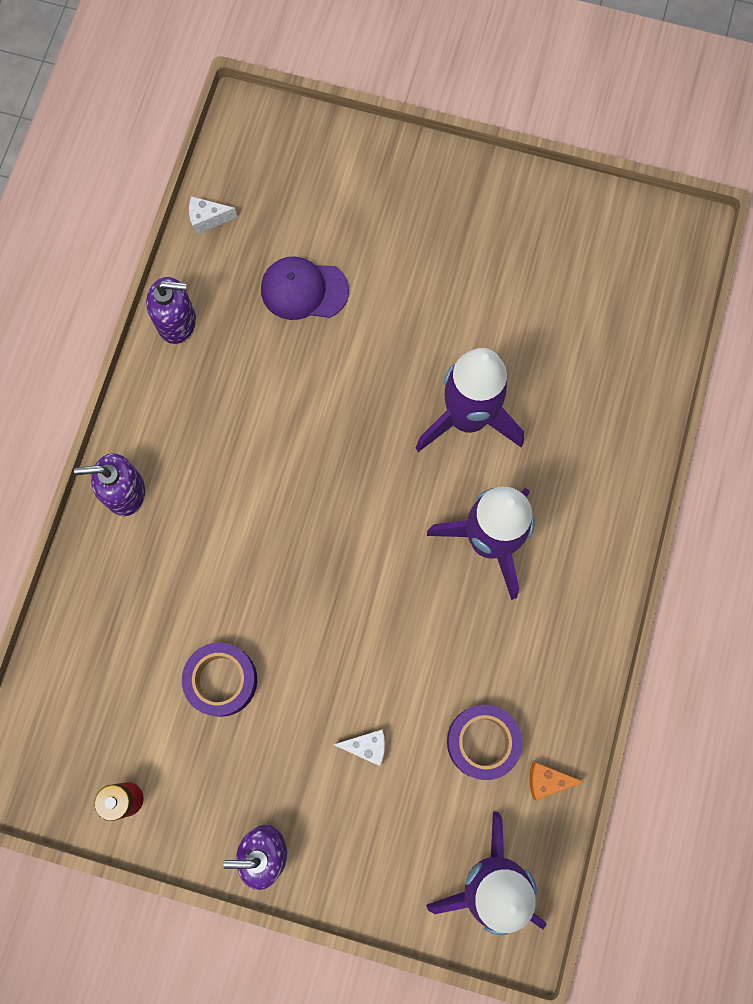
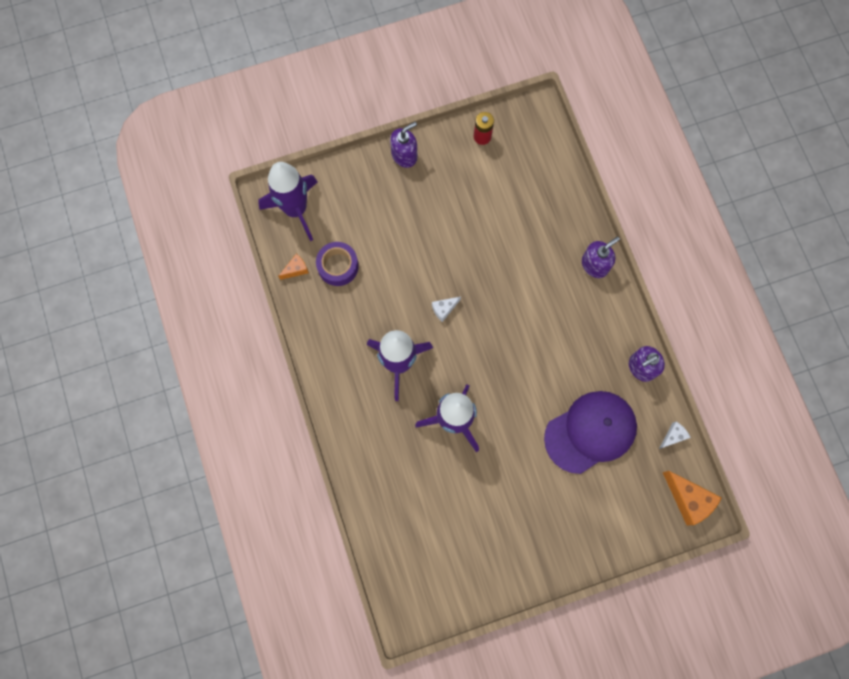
camera: 145 degrees right, 0 degrees up
(222, 680) = (479, 212): purple tape -> none
(250, 142) = (688, 499): none -> orange cheese
(304, 290) = (590, 432): purple cap -> purple cap, size x1.66
(366, 746) = (391, 228): white cheese -> white cheese (444, 309)

